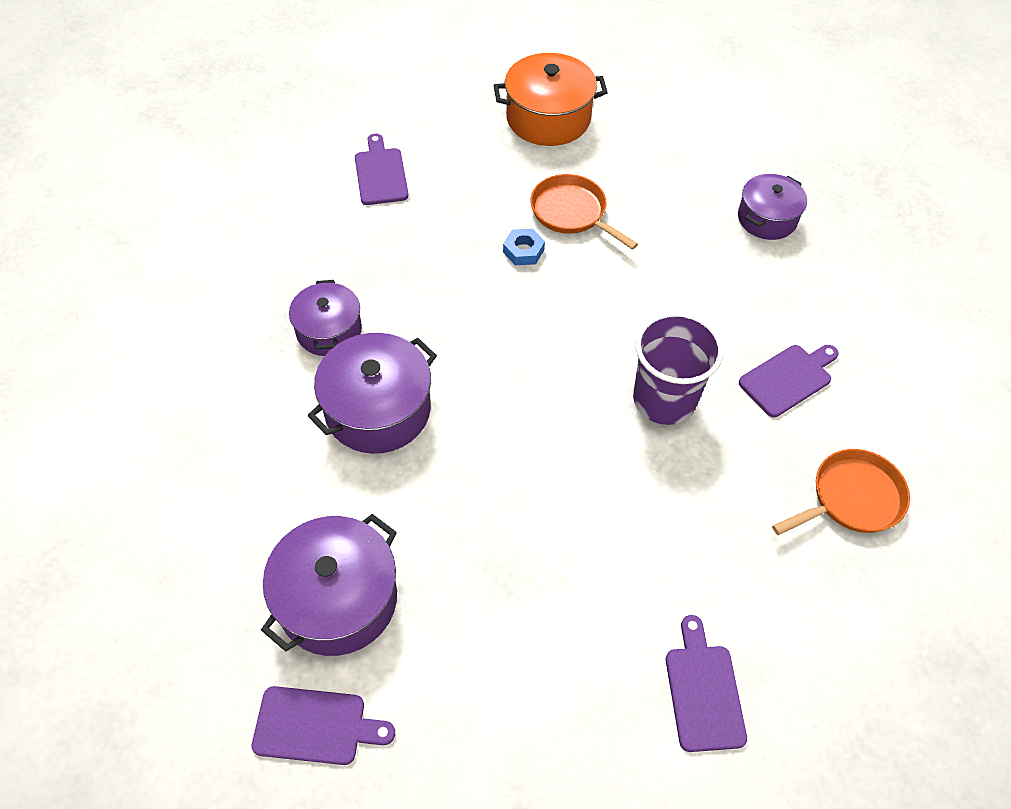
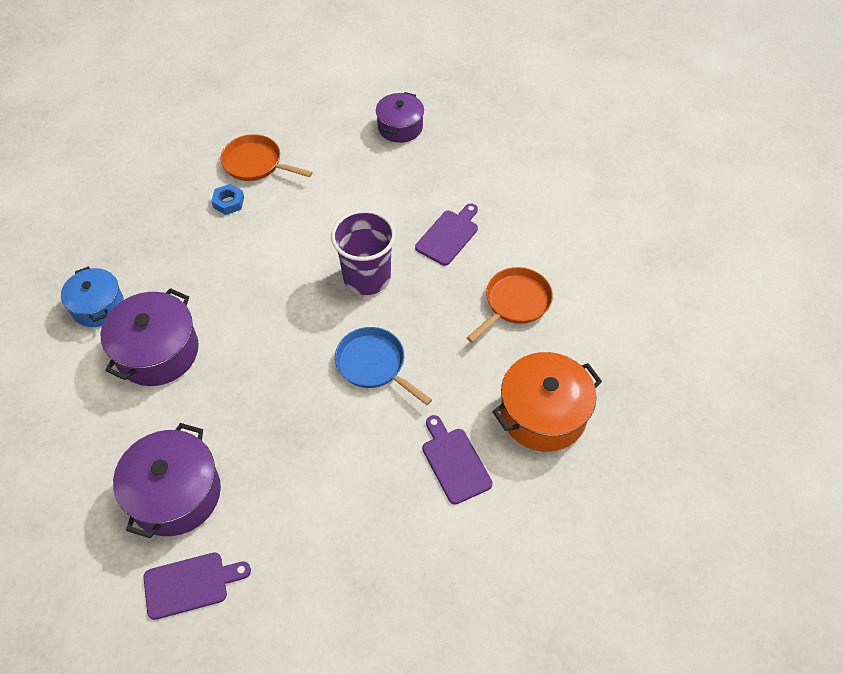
camera: 20 degrees left, 0 degrees up
(329, 331) = (98, 306): purple pot -> blue pot
(381, 174) = (96, 176): purple cutting board -> none
(548, 118) = (214, 97): orange pot -> orange pot (543, 414)
(637, 519) = (374, 365): none -> blue pan

